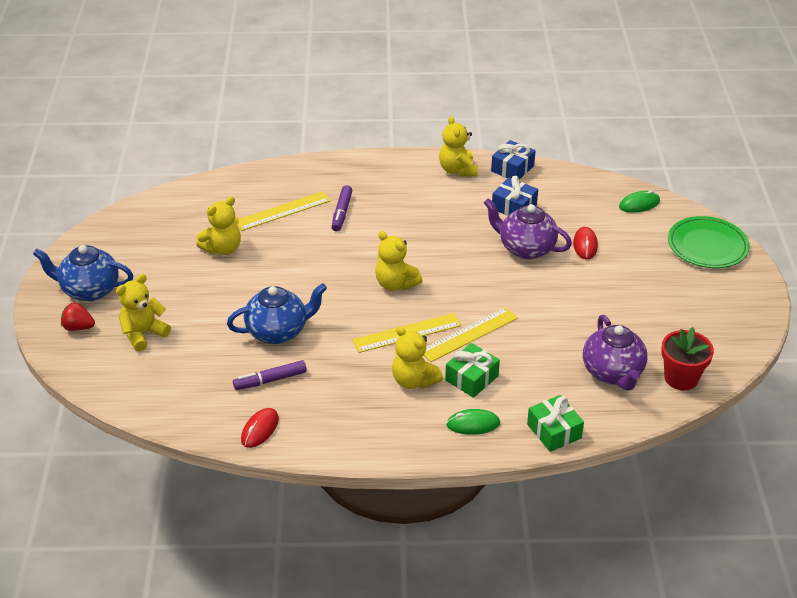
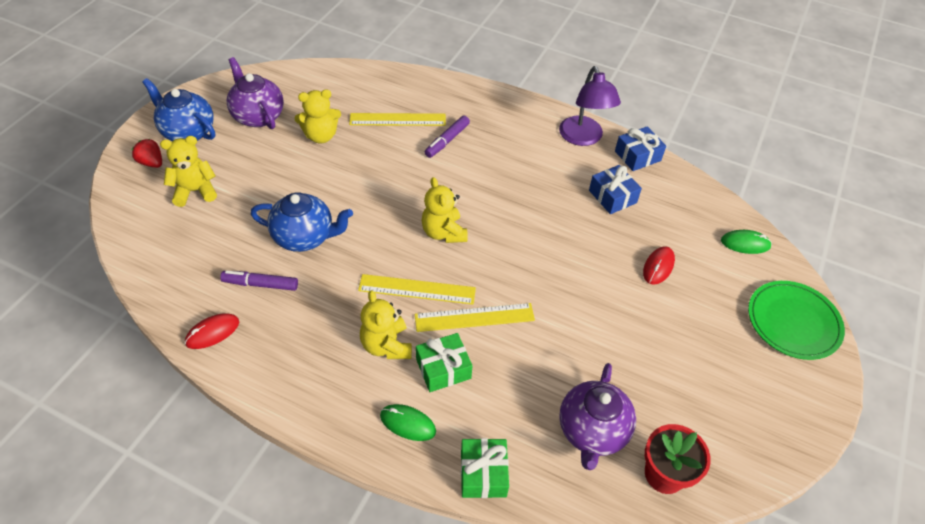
camera: 25 degrees right, 10 degrees up
(457, 170) = (583, 138): yellow teddy bear -> purple lamp
(526, 248) = (594, 246): purple teapot -> purple teapot (258, 116)

